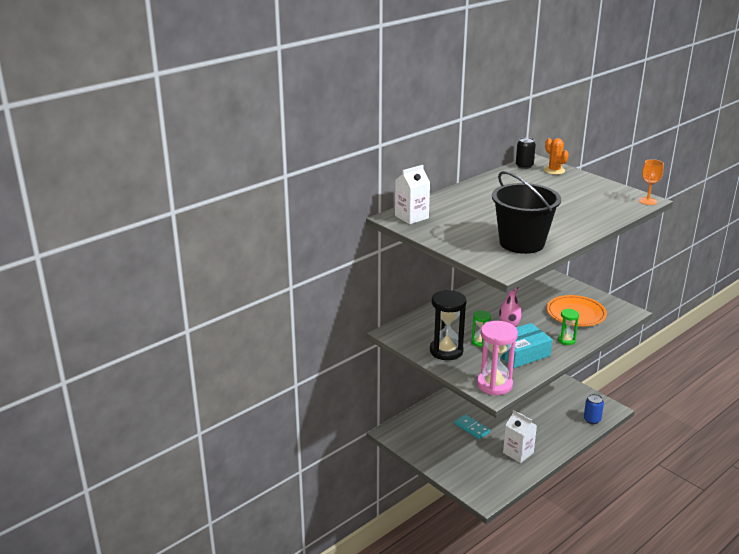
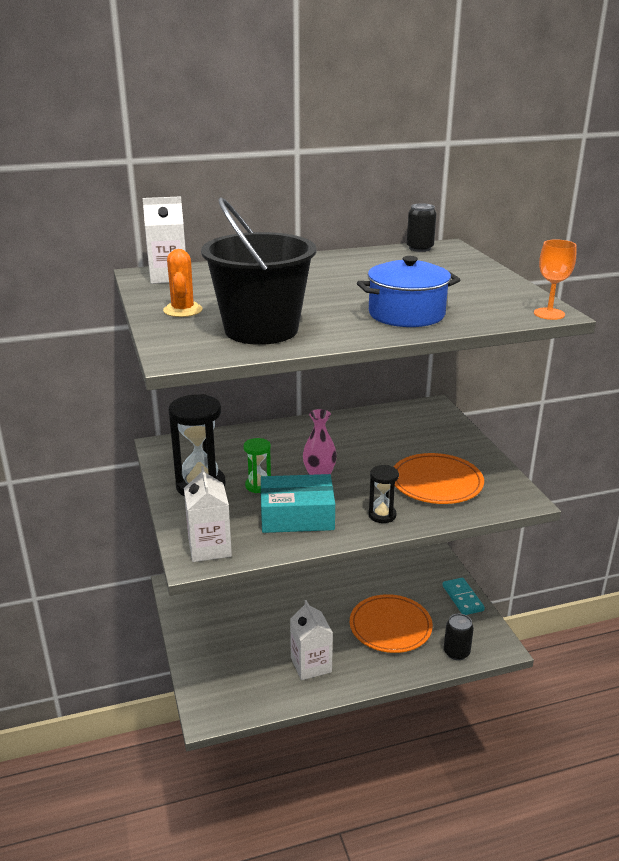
camera: 25 degrees right, 0 degrees up
(472, 428) = (280, 611): turquoise domino -> turquoise domino (462, 598)
(494, 385) = (209, 548): pink hourglass -> white carton
(544, 417) = (390, 627): none -> orange plate
(554, 170) = (456, 259): orange cactus -> orange cactus (183, 310)
(566, 340) = (382, 515): green hourglass -> black hourglass
(580, 216) = (406, 314): none -> blue pot
(592, 420) = (456, 652): blue can -> black can

